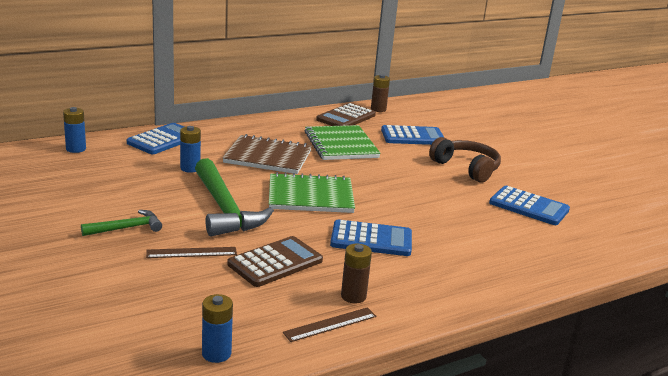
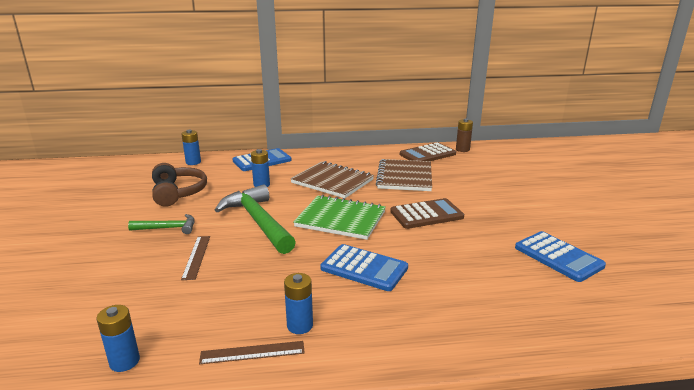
camera: 25 degrees right, 0 degrees up
(191, 252) = (196, 257): brown ruler -> brown ruler turned 75 degrees clockwise
(224, 209) = (258, 221): green hammer -> green hammer turned 150 degrees clockwise
(275, 262) = (257, 277): brown calculator -> brown calculator (426, 214)
(341, 145) = (404, 177): green notebook -> brown notebook
(353, 296) = (300, 325): brown battery -> blue battery
(413, 137) = (478, 175): blue calculator -> none
(466, 168) = (513, 209): brown headphones -> brown headphones (178, 193)

